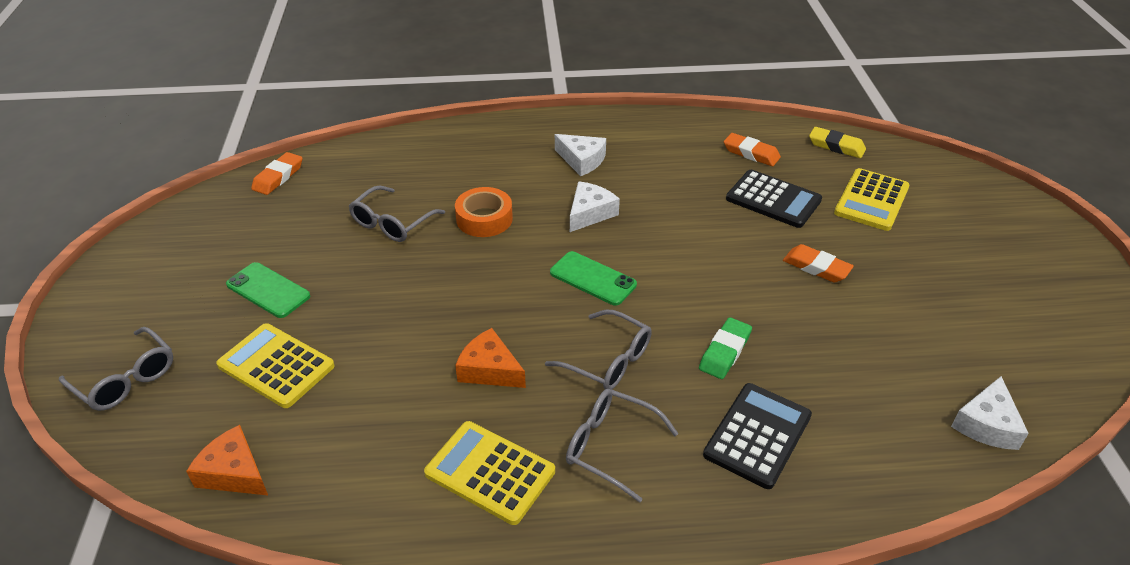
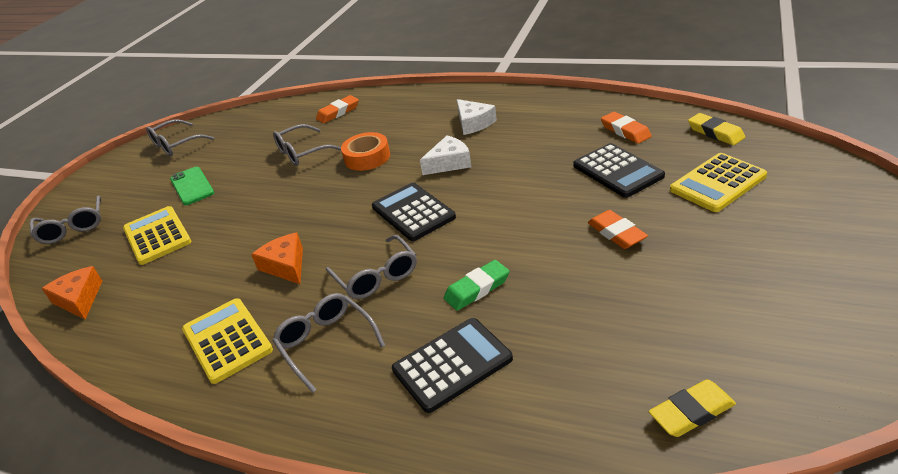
camera: 30 degrees right, 5 degrees down
(188, 235) = (176, 145): none -> grey glasses
(278, 177) = (256, 114): orange eraser -> orange eraser (338, 112)
(593, 278) = (413, 212): green phone -> black calculator
(986, 424) = (691, 412): white cheese -> yellow eraser

